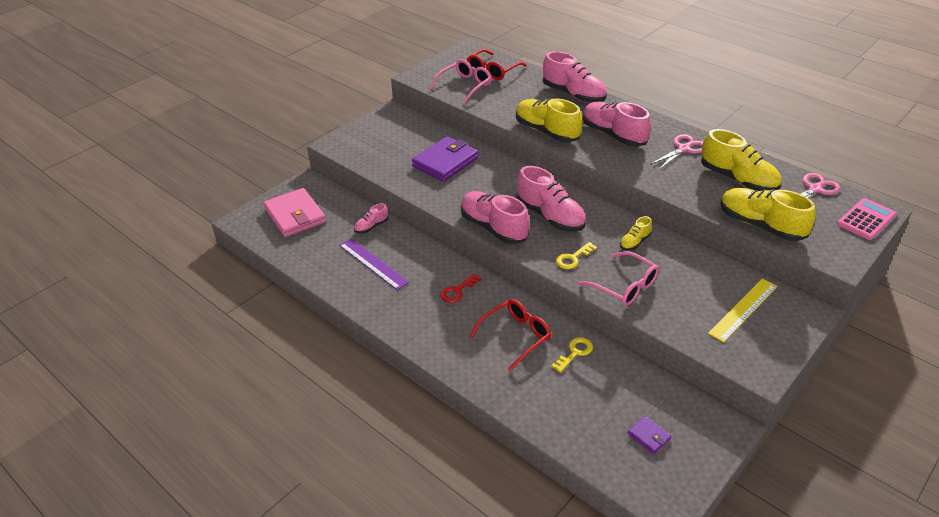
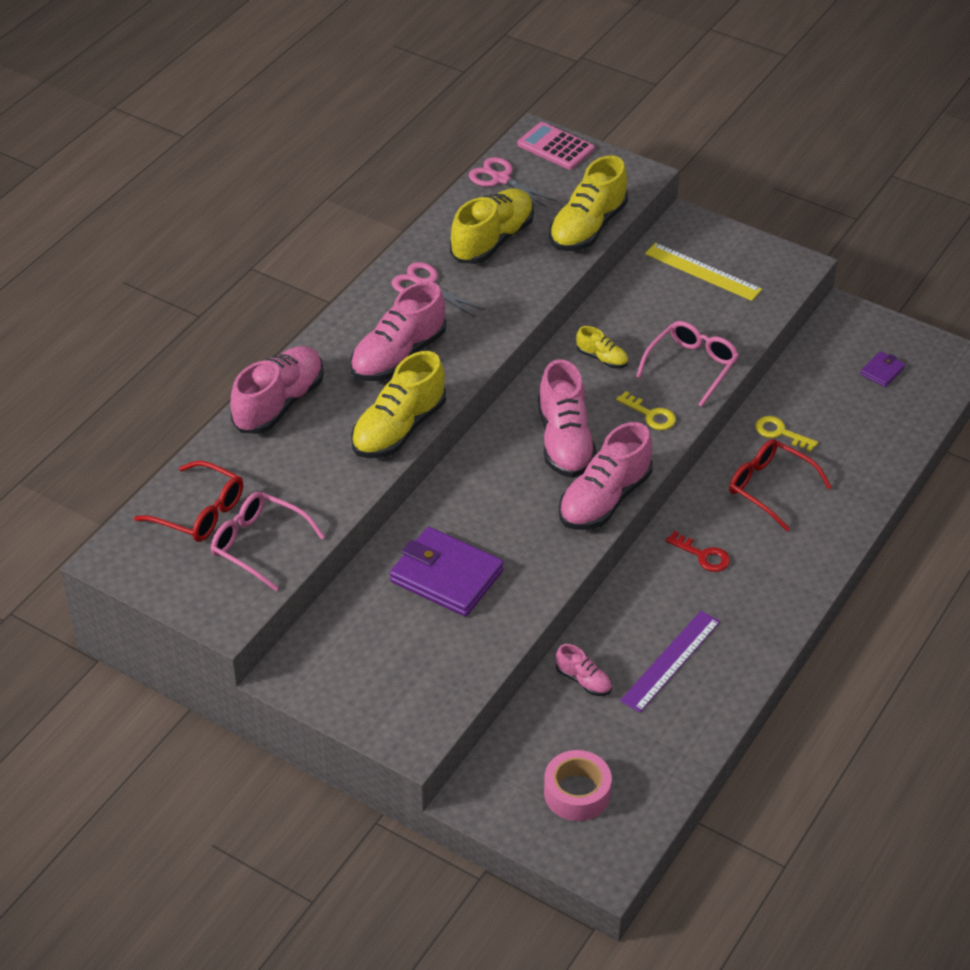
camera: 100 degrees left, 5 degrees up
(295, 216) = (577, 793): pink wallet -> pink tape
(550, 216) = (565, 442): pink shoe -> pink shoe turned 135 degrees clockwise

